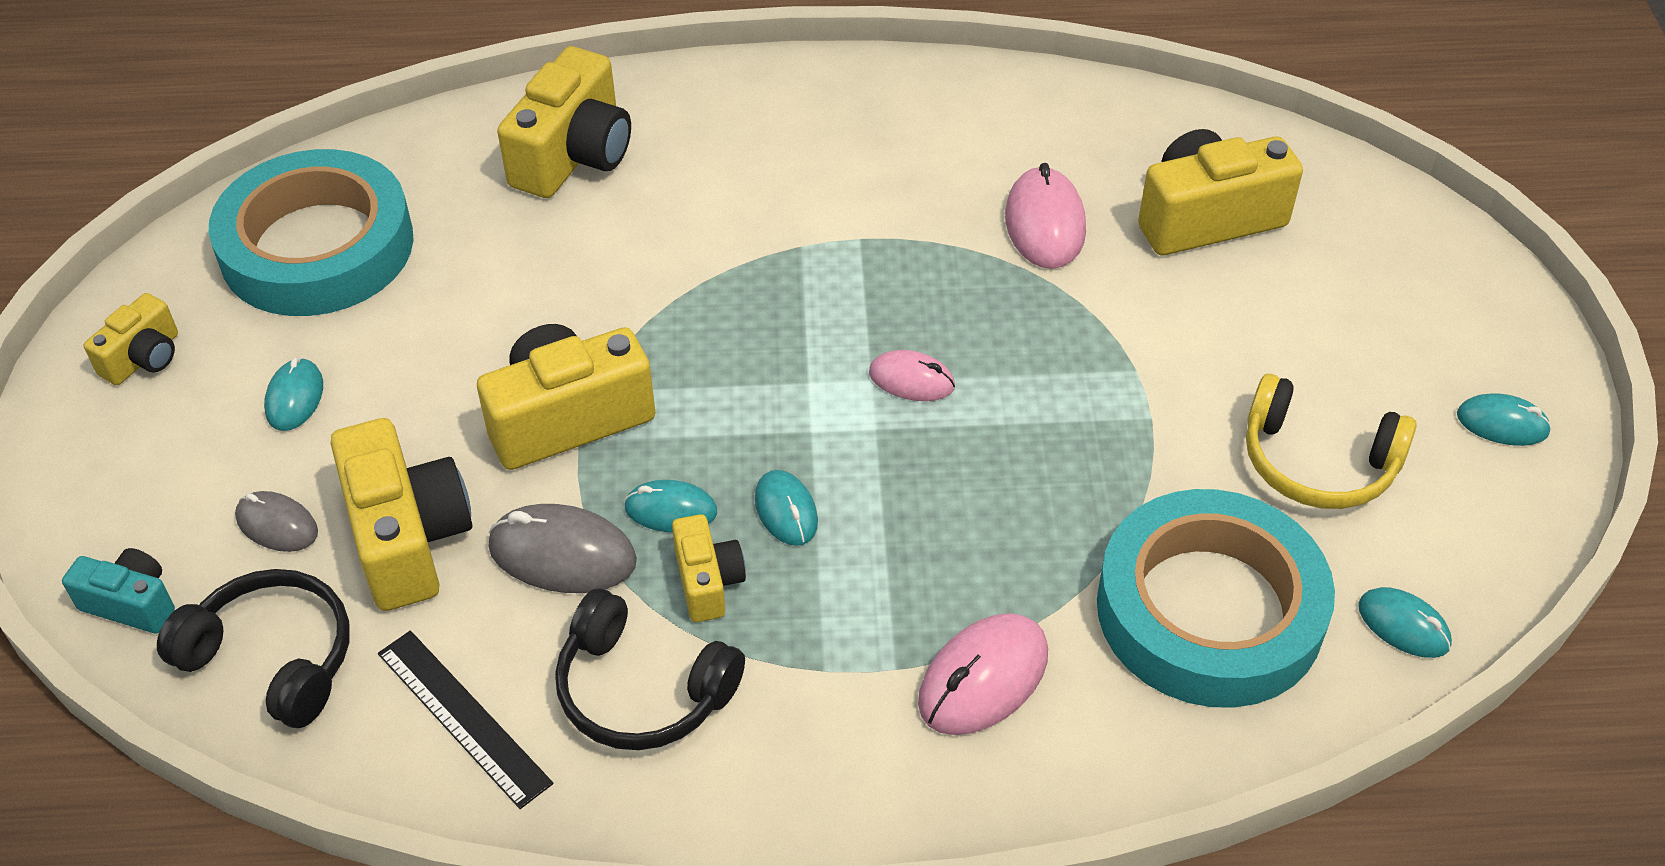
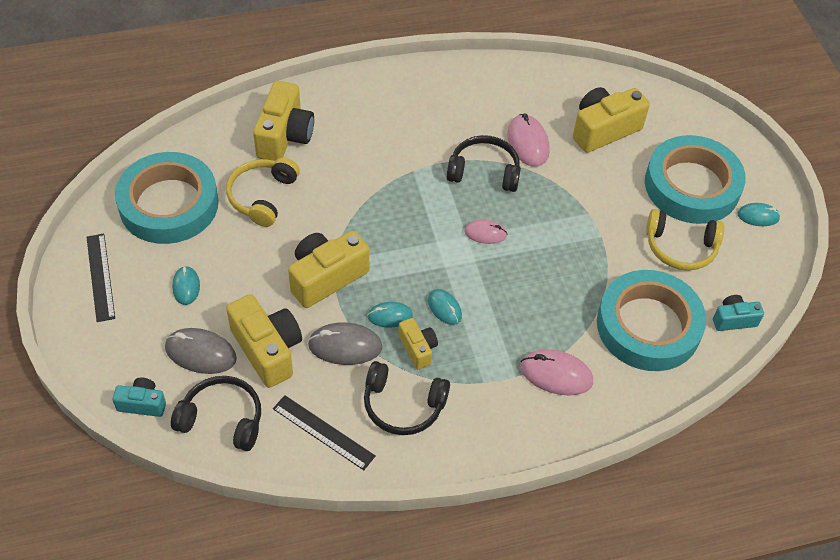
camera: 15 degrees left, 5 degrees up
(144, 358) = (100, 277): yellow camera -> black ruler
(277, 525) = (201, 353): grey mouse -> grey mouse, size x1.60
(495, 255) = (262, 196): none -> yellow headphones
(942, 265) = (484, 171): none -> black headphones
(983, 678) = (556, 374): pink mouse -> pink mouse turned 75 degrees clockwise
(1369, 345) = (692, 186): none -> turquoise tape
(1403, 626) = (733, 320): turquoise mouse -> turquoise camera

